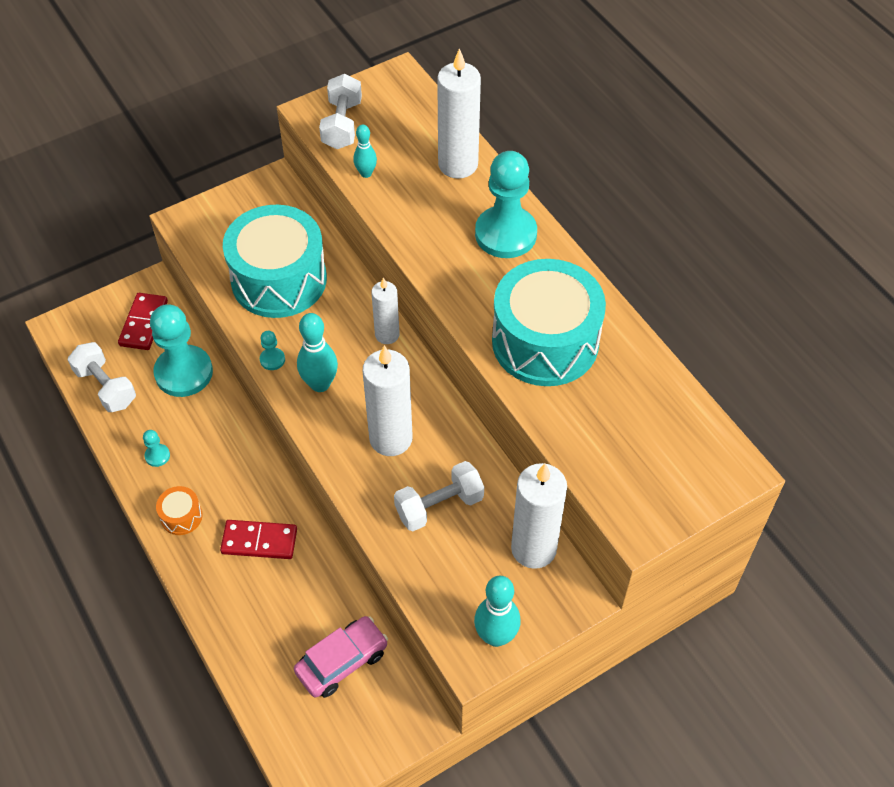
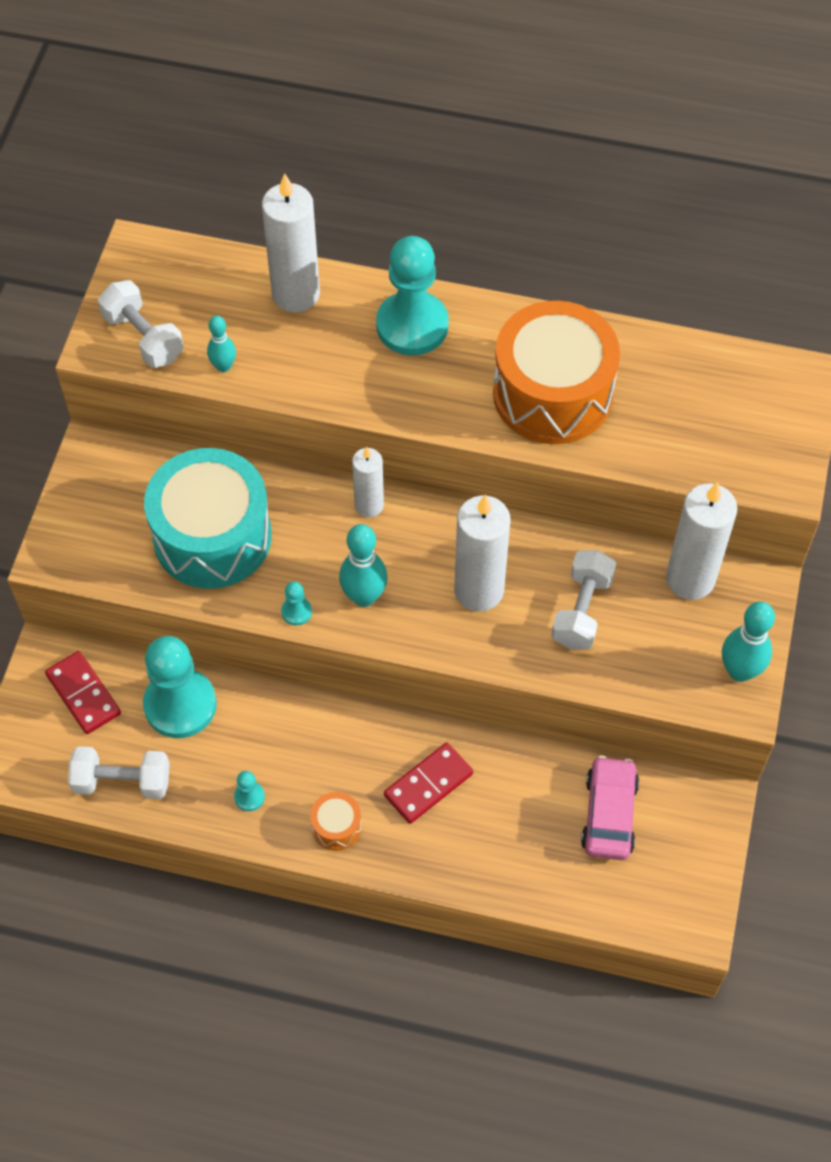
camera: 45 degrees left, 5 degrees up
(545, 342) = (552, 393): turquoise drum -> orange drum

